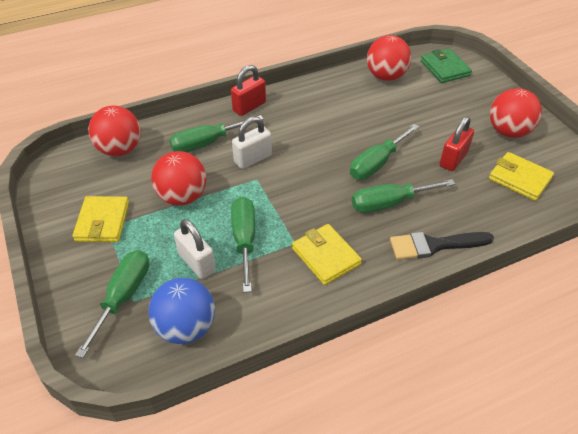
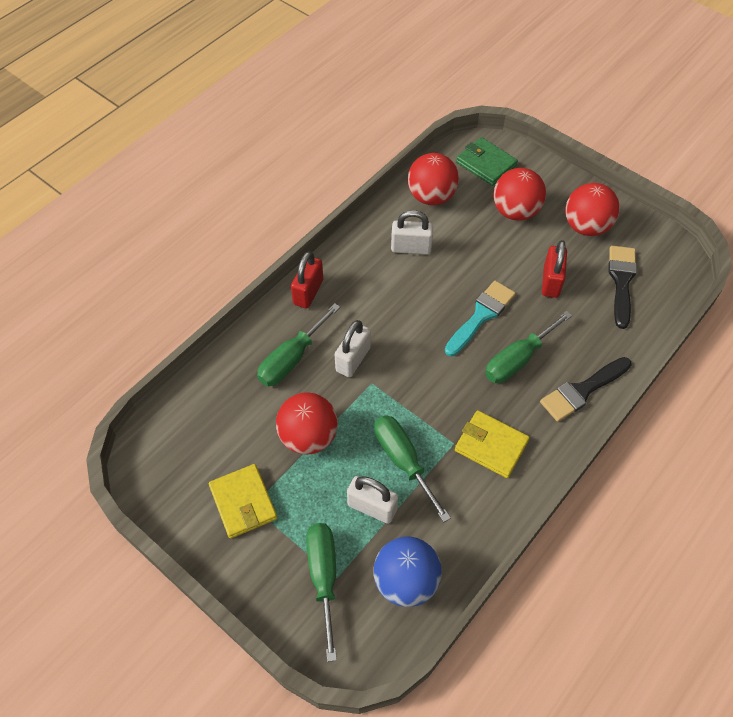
camera: 25 degrees left, 10 degrees up
(120, 149) = (200, 405): red ball -> red ball (515, 211)
(348, 103) = (411, 248): none -> white padlock
(377, 163) = (481, 316): green screwdriver -> turquoise brush
(519, 178) = (621, 281): yellow wallet -> black brush

